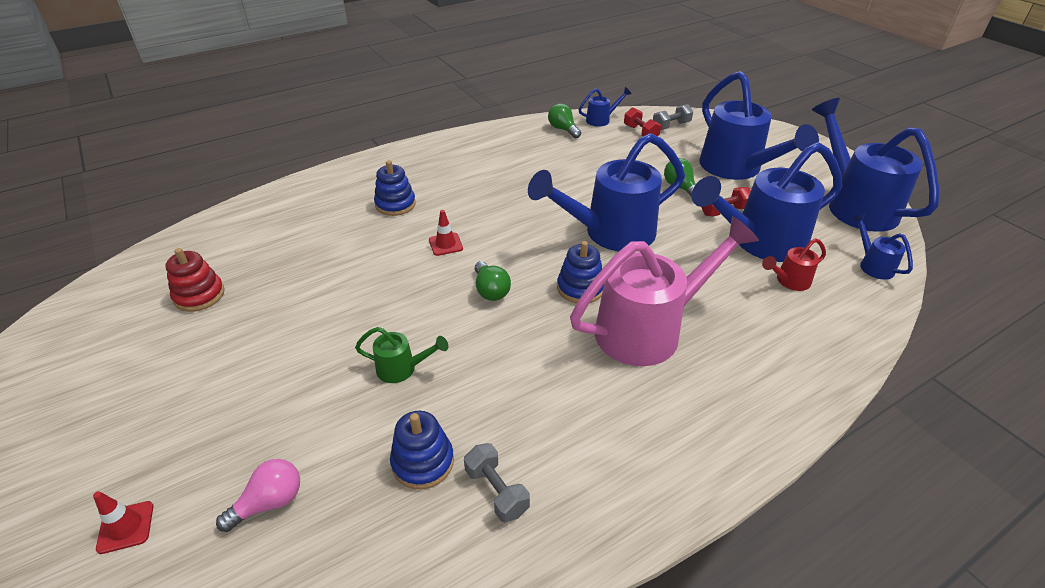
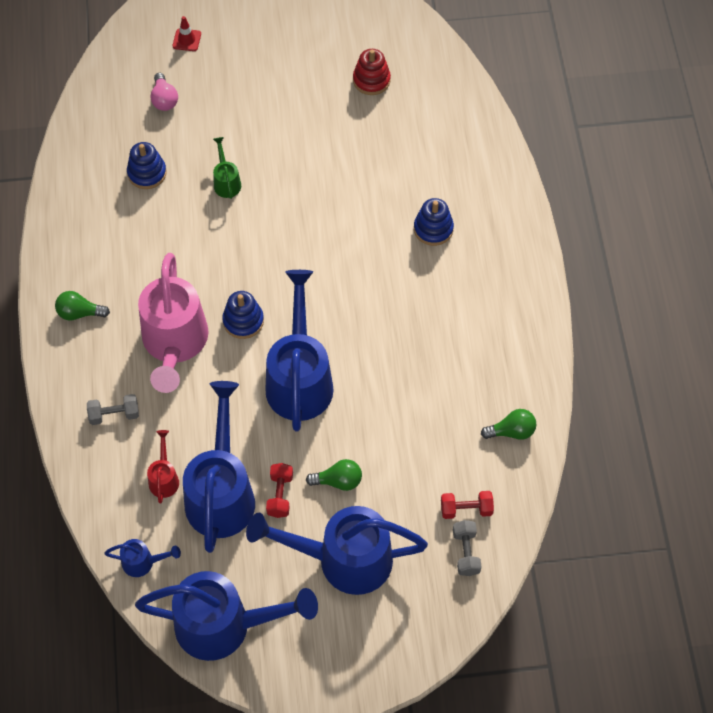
camera: 115 degrees right, 20 degrees up
(402, 369) = (226, 182): green watering can -> green watering can turned 135 degrees clockwise
(445, 244) = (351, 249): red traffic cone -> none
(491, 290) = (275, 260): green light bulb -> green light bulb (79, 313)
(496, 491) = (106, 201): grey dumbbell -> grey dumbbell (114, 414)
(601, 120) = (516, 483): blue watering can -> none

